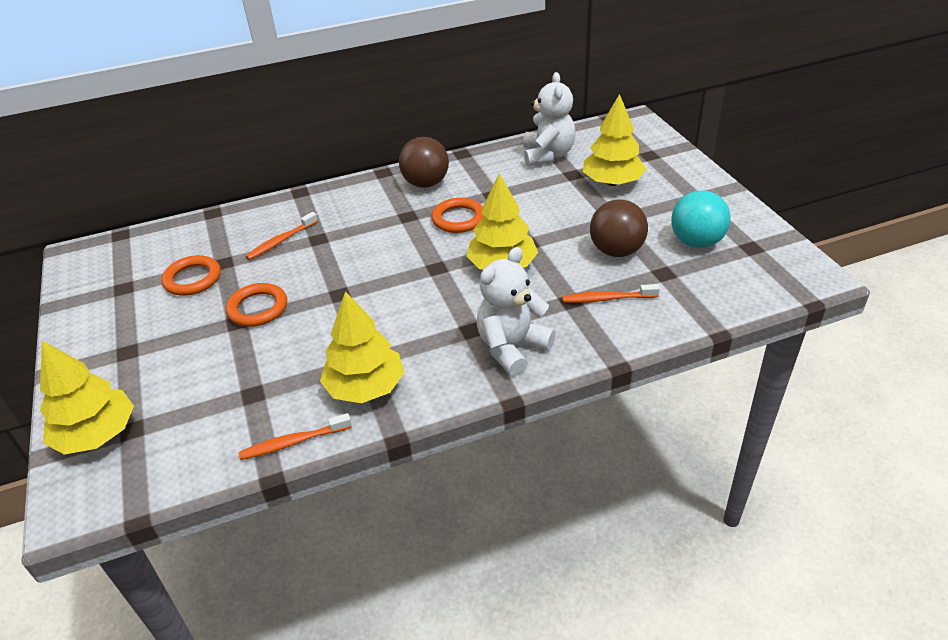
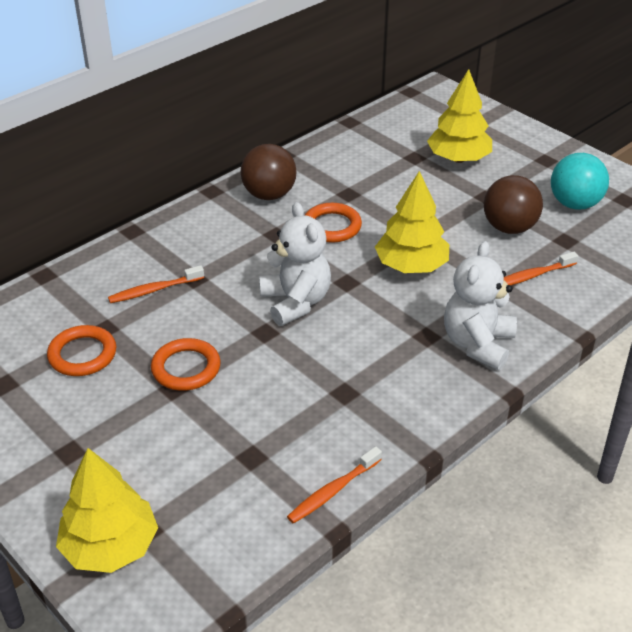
camera: 25 degrees left, 0 degrees up
(281, 241) = (154, 290): orange toothbrush -> orange toothbrush turned 45 degrees clockwise
(365, 387) = (364, 418): yellow tree -> none
(548, 155) = (375, 141): white teddy bear -> white teddy bear (296, 302)

